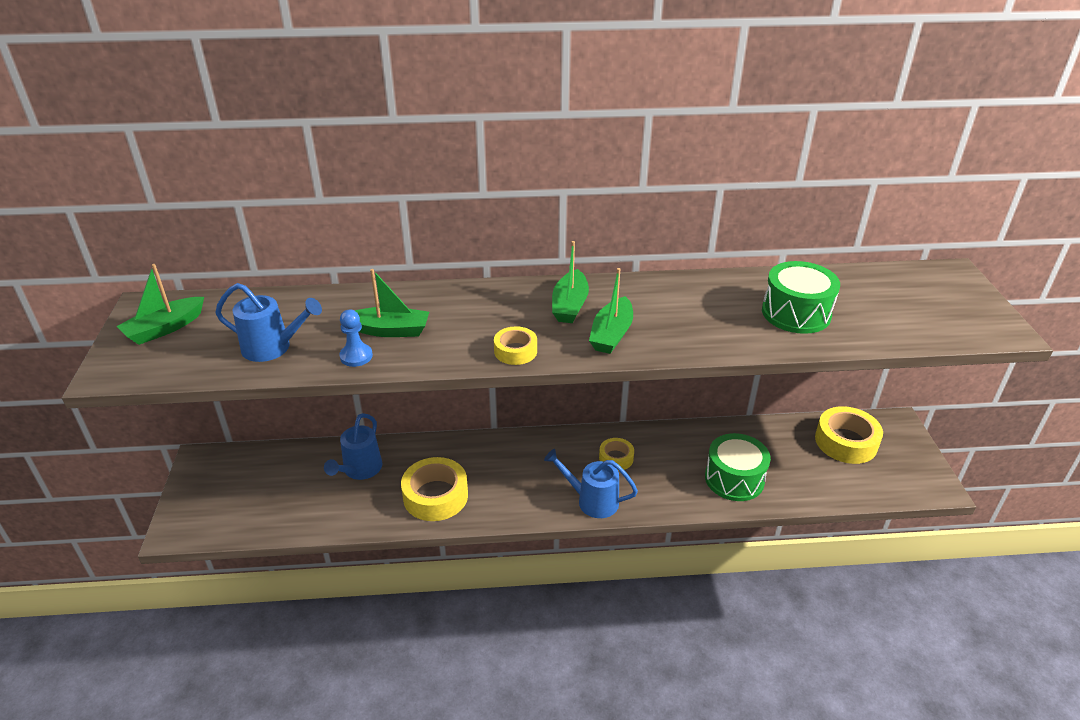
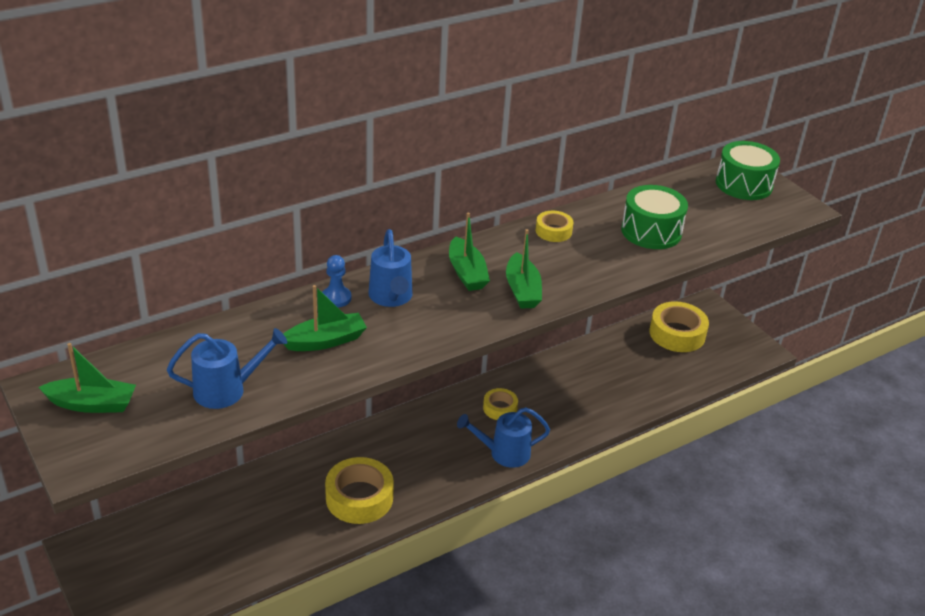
camera: 30 degrees left, 0 degrees up
(165, 328) = (92, 404): green boat -> green boat turned 105 degrees counterclockwise
(356, 356) = (316, 374): blue pawn -> blue pawn (336, 298)
(359, 470) = (265, 499): blue watering can -> blue watering can (391, 298)
(515, 351) = (454, 328): yellow tape -> yellow tape (553, 231)
(734, 479) = (609, 394): green drum -> green drum (743, 184)

